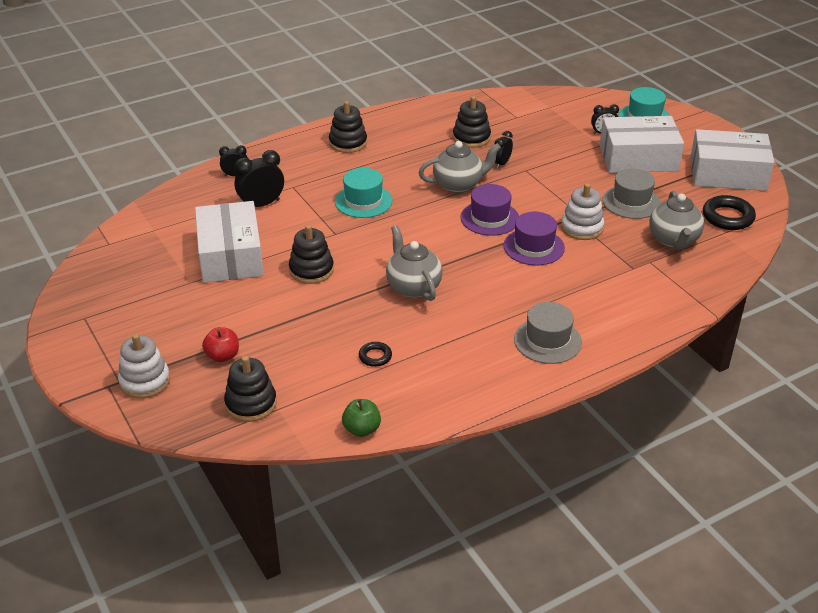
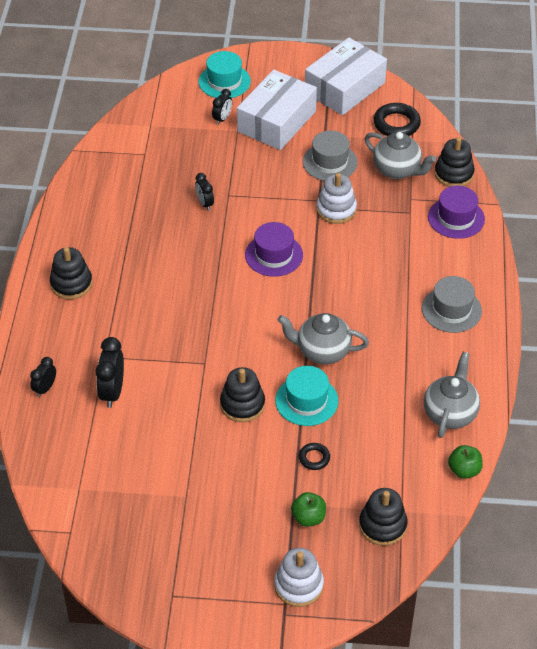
camera: 55 degrees left, 10 degrees up
(222, 356) = (308, 518): red apple -> green apple
(230, 255) = (172, 450): white box -> none
(363, 201) = (174, 320): turquoise hat -> turquoise hat (306, 400)
(375, 356) = (388, 420): black ring -> black ring (314, 458)
(458, 185) = (209, 247): grey teapot -> grey teapot (450, 413)
(471, 138) = (147, 200): black stacking toy -> black stacking toy (454, 174)
(533, 247) = (335, 251): purple hat -> purple hat (456, 218)

